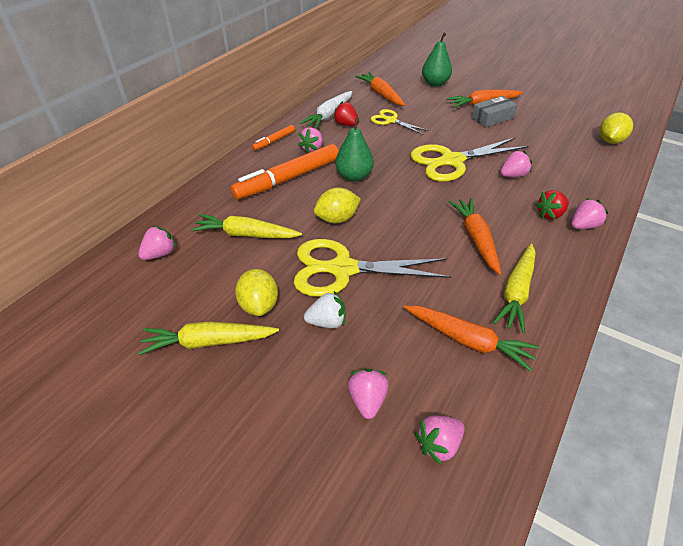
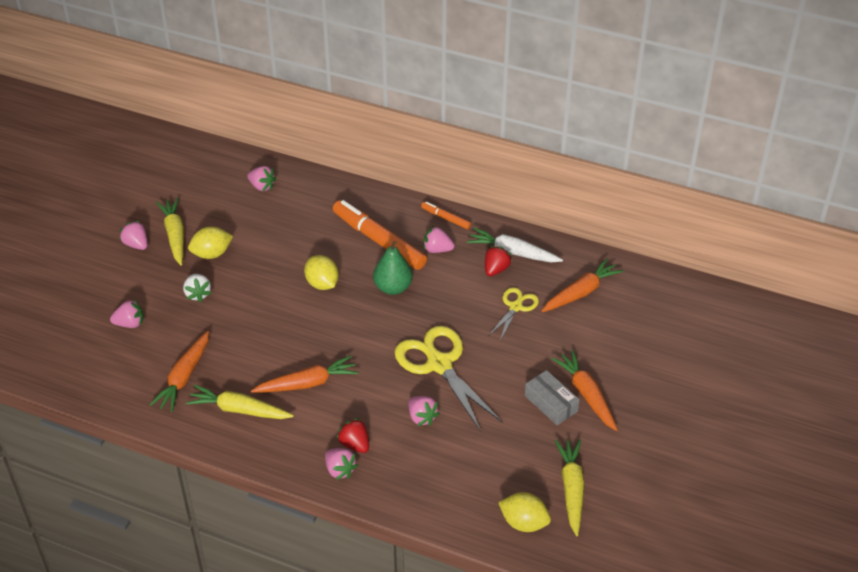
camera: 80 degrees right, 0 degrees up
(246, 234) = (292, 229): yellow carrot -> yellow carrot (571, 489)
(343, 269) = (256, 296): yellow scissors -> none
(435, 83) = (631, 344): green pear -> none
(438, 444) = (97, 362): pink strawberry -> pink strawberry (136, 244)

